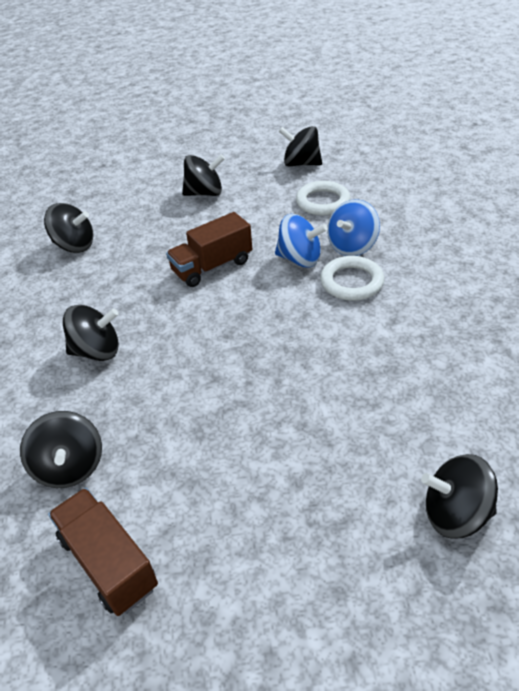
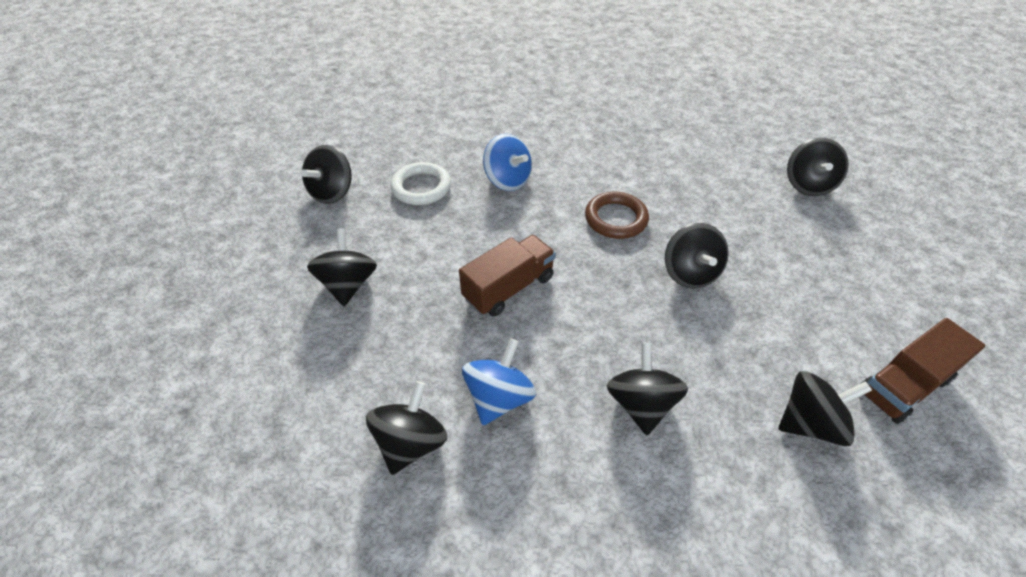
camera: 85 degrees left, 5 degrees up
(212, 266) = (509, 288): brown truck -> brown truck turned 105 degrees counterclockwise
(250, 381) = (689, 273): none -> black spinning top
(300, 259) = (516, 218): blue spinning top -> blue spinning top (499, 397)
(318, 323) = (616, 219): none -> brown ring
(351, 282) = (562, 189): white ring -> none

